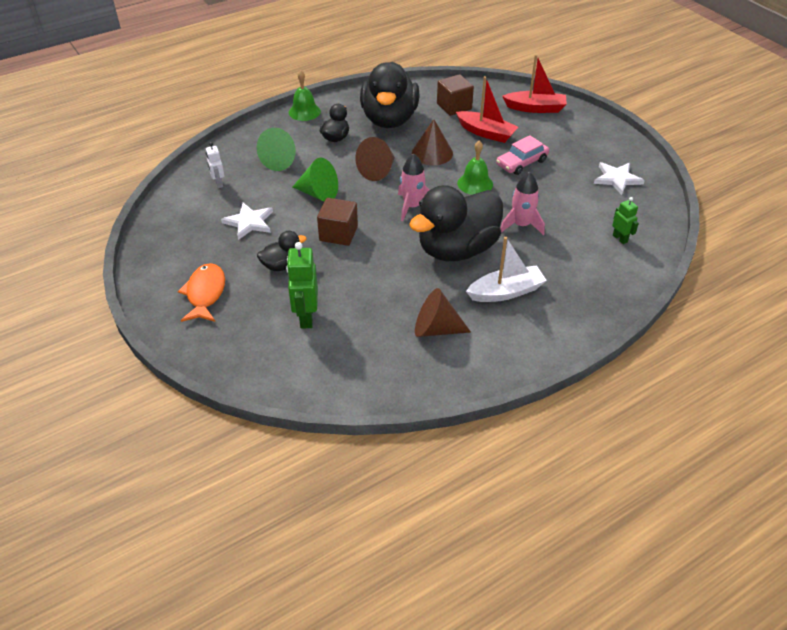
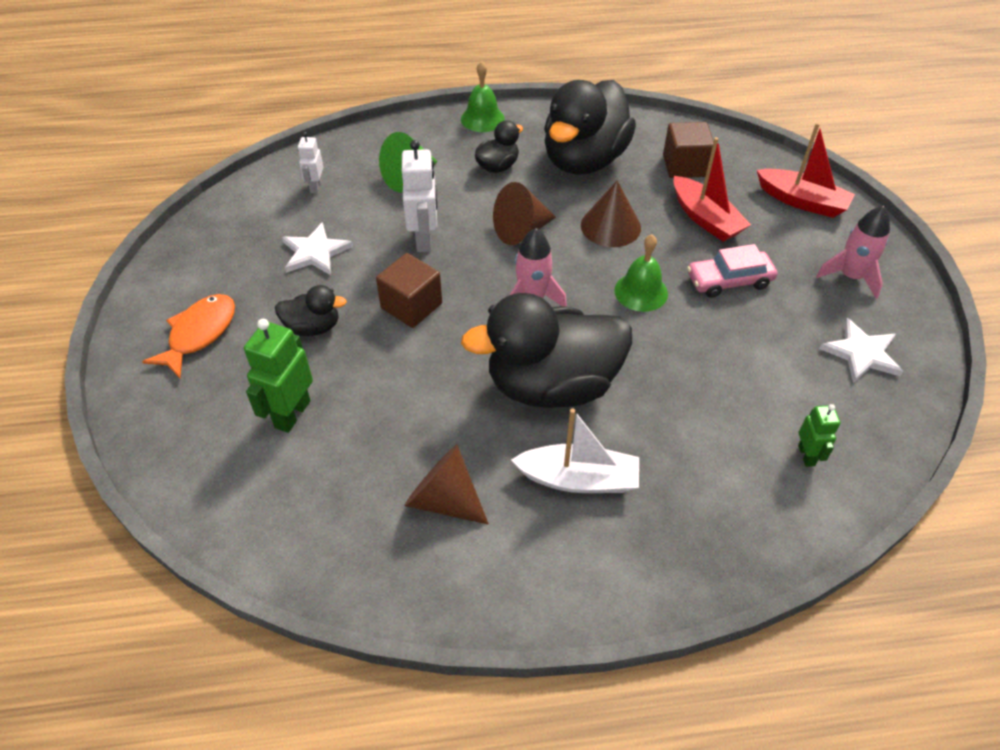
camera: 25 degrees right, 5 degrees up
(318, 193) = (424, 239): green cone -> white robot
(521, 225) = (667, 379): pink rocket -> pink rocket (850, 276)

